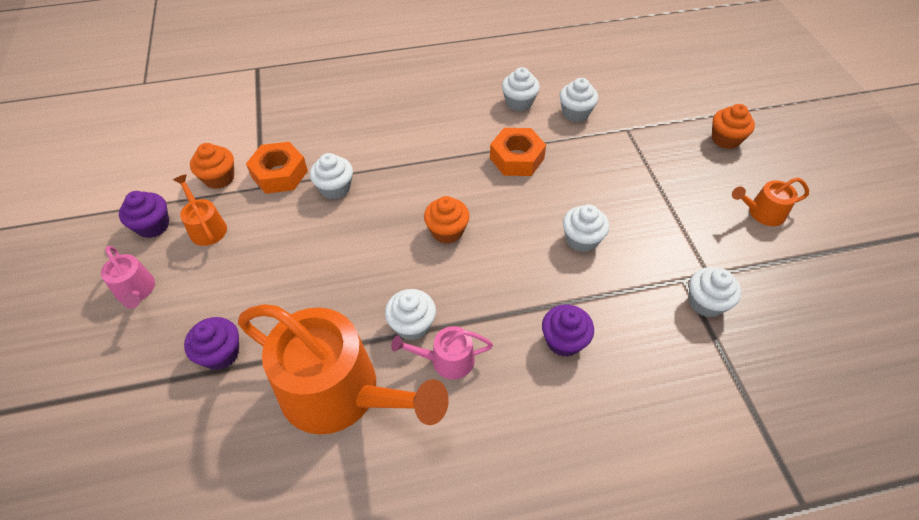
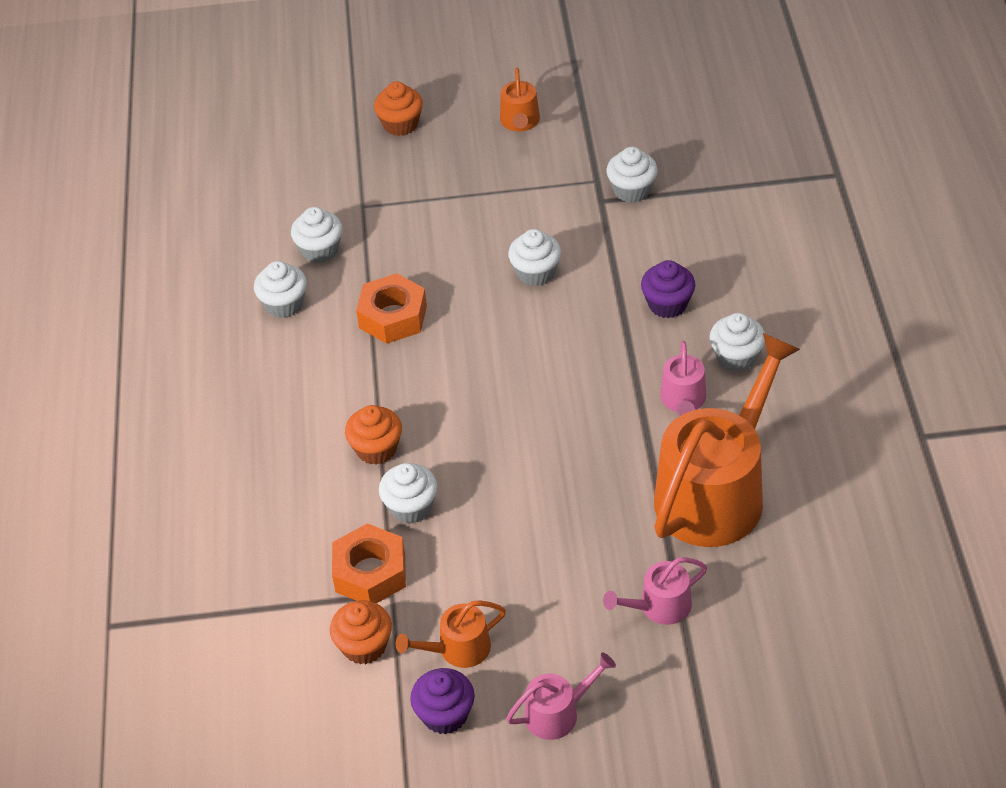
camera: 80 degrees left, 5 degrees down
(221, 353) = (659, 606): purple cupcake -> pink watering can
(412, 325) = (636, 428): white cupcake -> white cupcake (736, 357)
(447, 231) = (504, 392): orange cupcake -> orange cupcake (376, 449)

